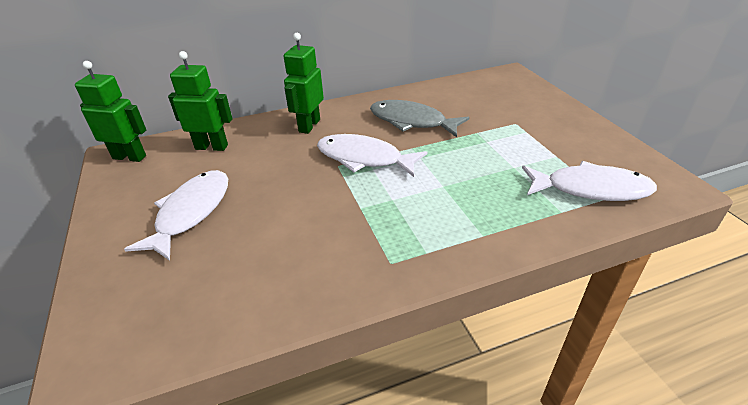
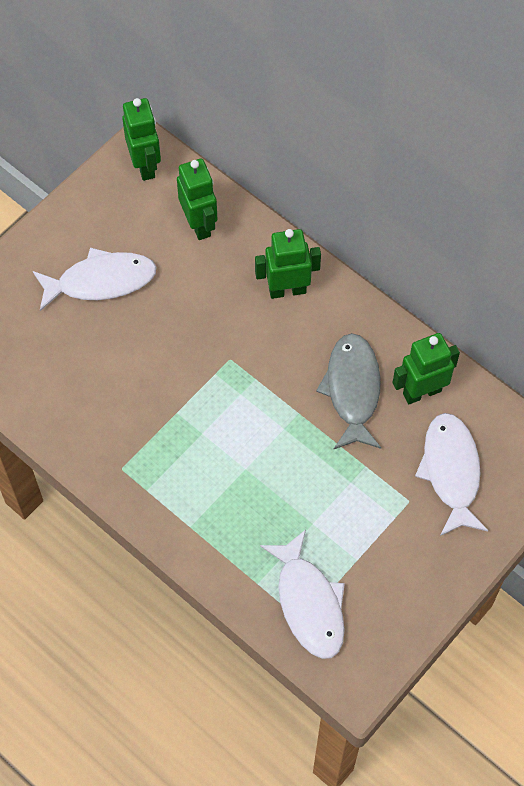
camera: 60 degrees right, 25 degrees up
(364, 158) = (254, 377): white fish -> white fish (451, 471)
(434, 99) = (421, 392): none -> green robot

